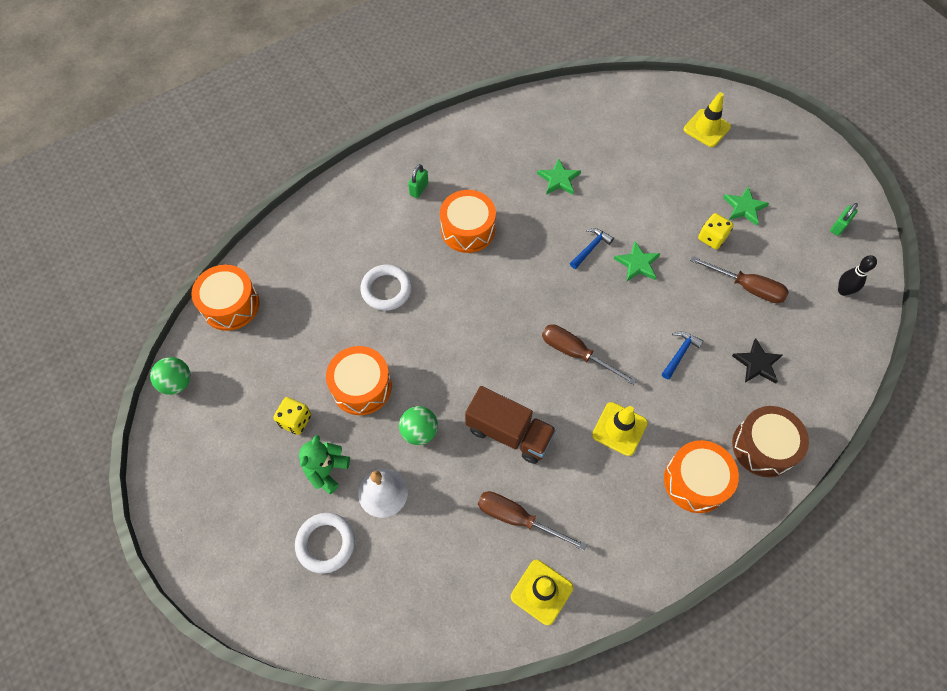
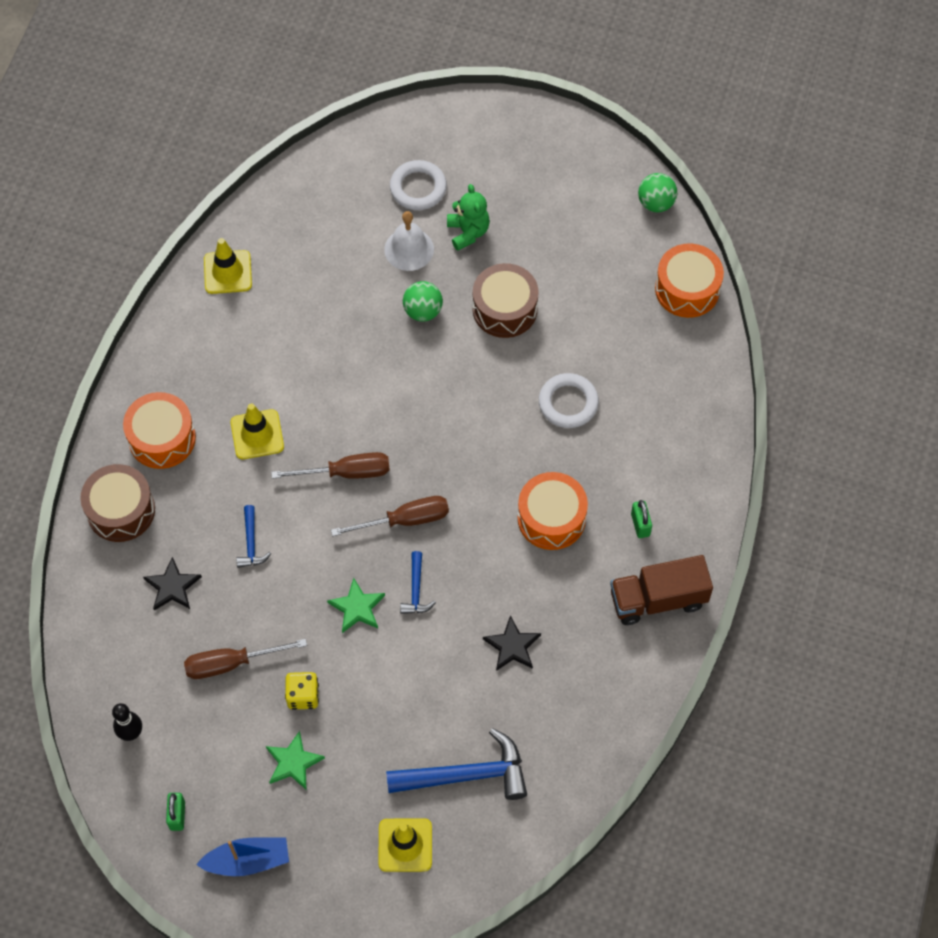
camera: 140 degrees right, 0 degrees up
(295, 420) = (530, 246): yellow dice -> none
(361, 386) = (505, 309): orange drum -> brown drum
(509, 433) = (348, 363): brown truck -> brown truck (658, 599)
(517, 518) = (287, 306): brown screwdriver -> brown screwdriver (405, 520)
(558, 179) = (512, 646): green star -> black star
(643, 137) = (466, 775): none -> blue hammer
(808, 177) = (247, 860): none -> blue boat

